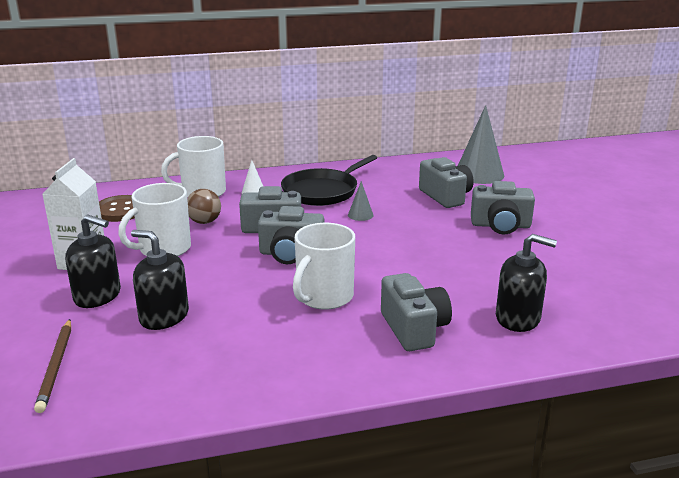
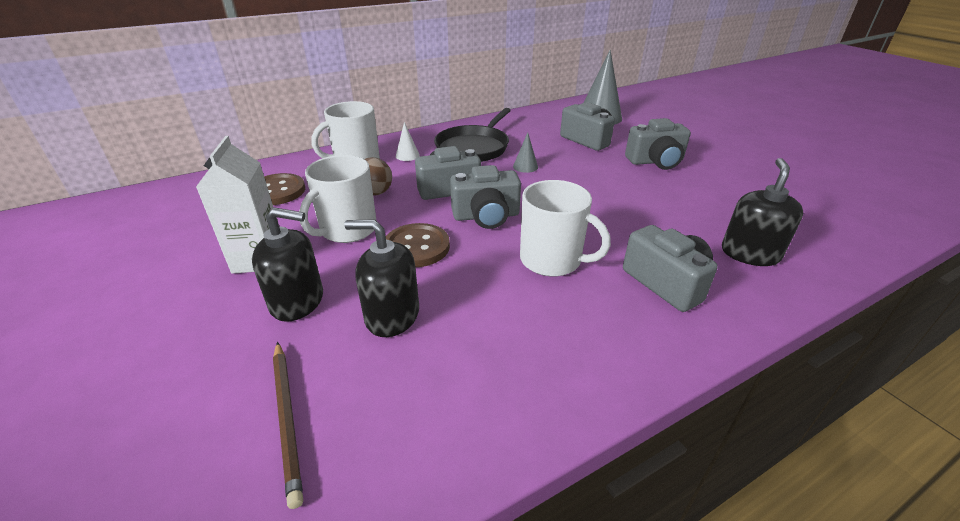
camera: 15 degrees left, 10 degrees up
(214, 270) = (417, 247): none -> brown button
(324, 297) = (552, 260): white mug -> white mug turned 75 degrees counterclockwise
(518, 318) = (750, 253): black soap dispenser -> black soap dispenser turned 75 degrees counterclockwise

